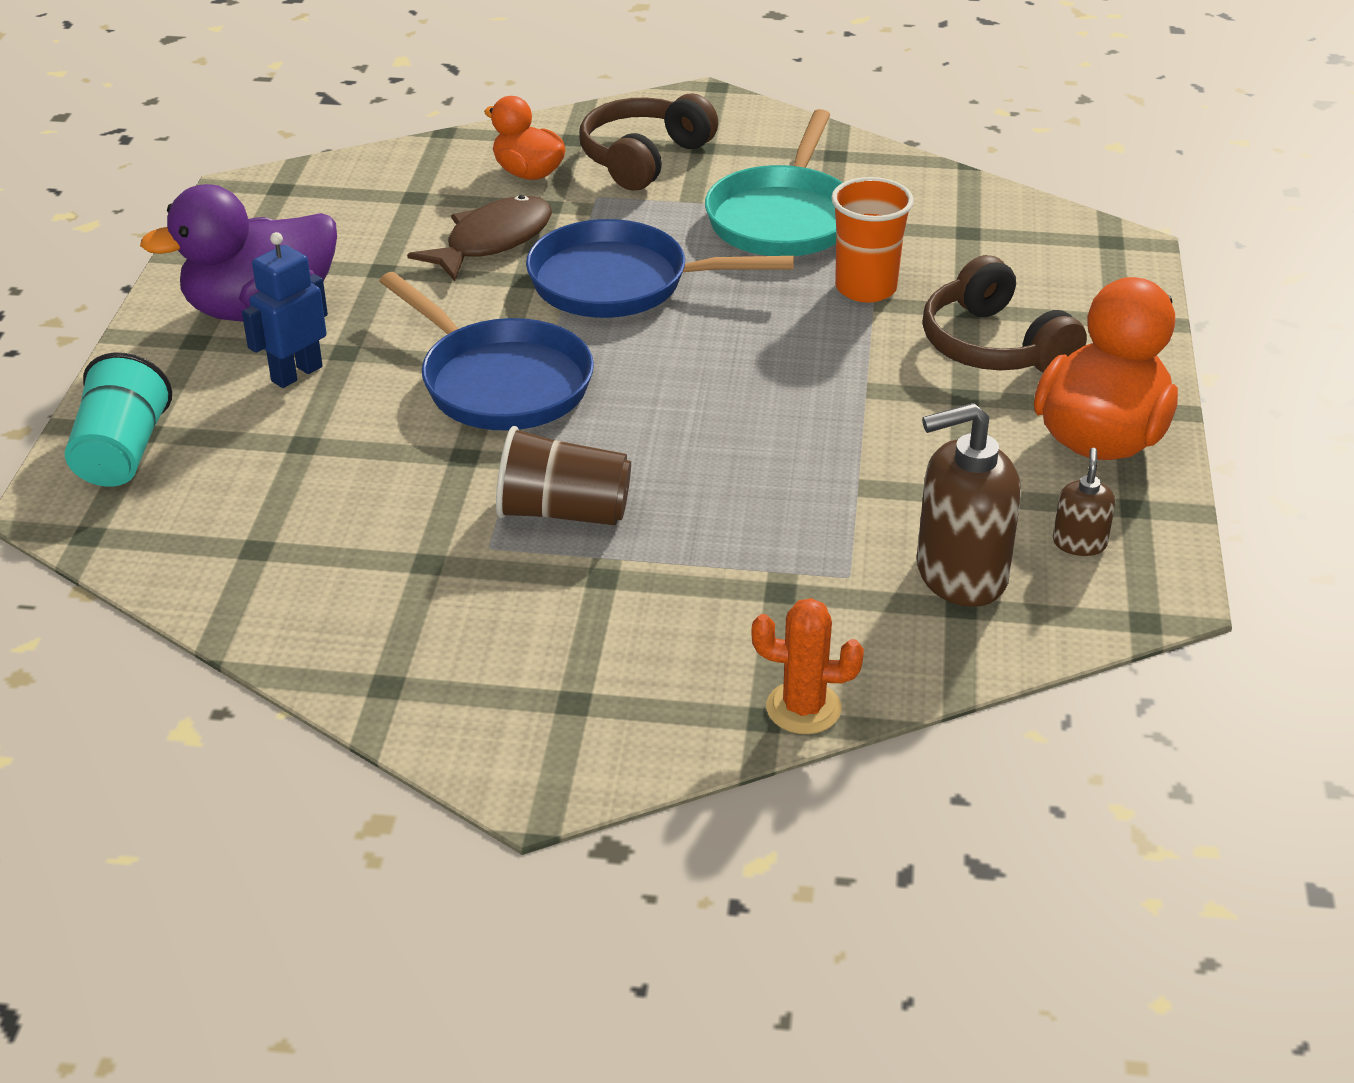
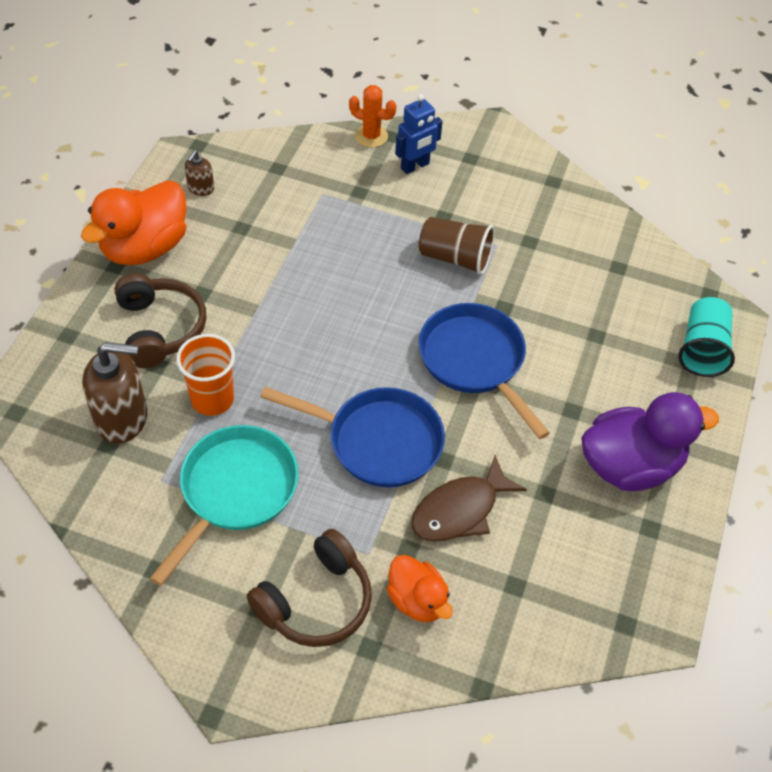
camera: 170 degrees left, 15 degrees up
(296, 374) = (602, 395): blue robot -> blue robot (415, 166)
(960, 574) = (269, 183): brown soap dispenser -> brown soap dispenser (122, 418)

